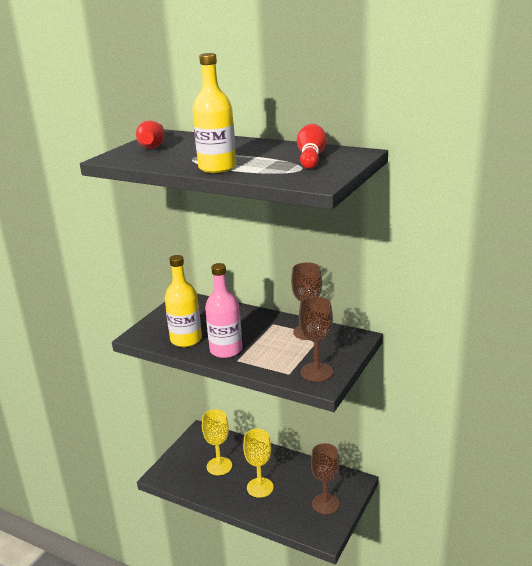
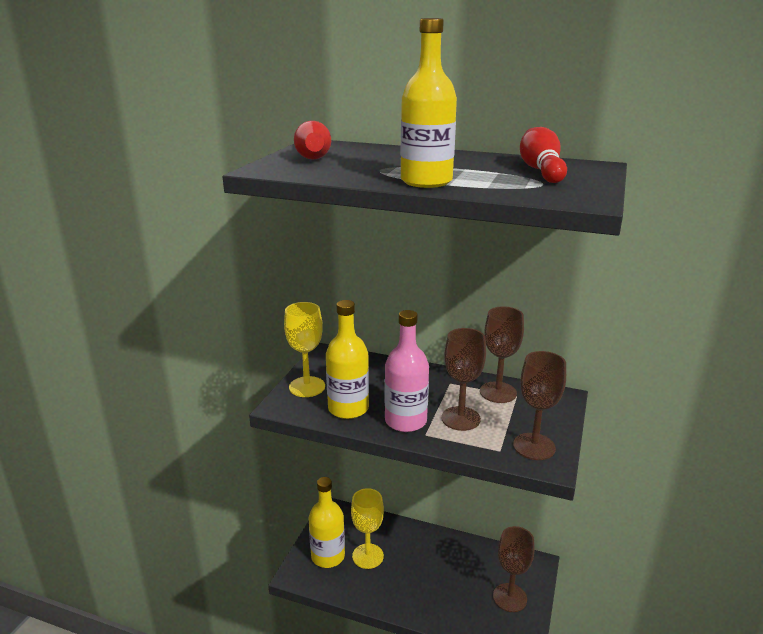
camera: 10 degrees left, 0 degrees up
(187, 464) = (328, 556): none -> yellow bottle
(260, 487) = (425, 581): yellow goblet -> yellow goblet (307, 387)
(269, 350) = (460, 418): none -> brown goblet

